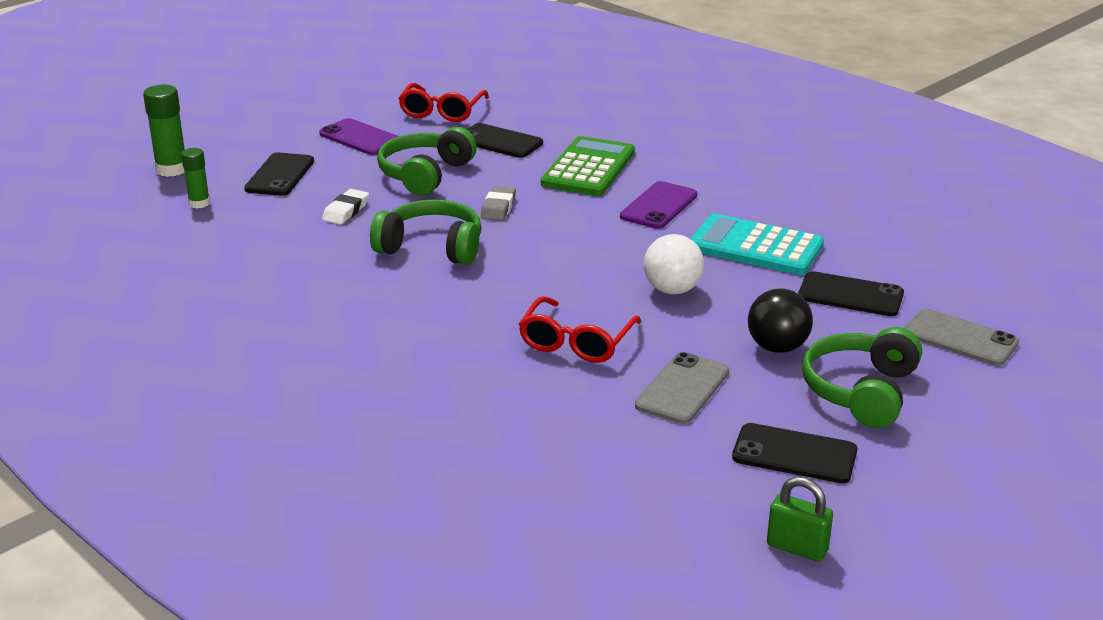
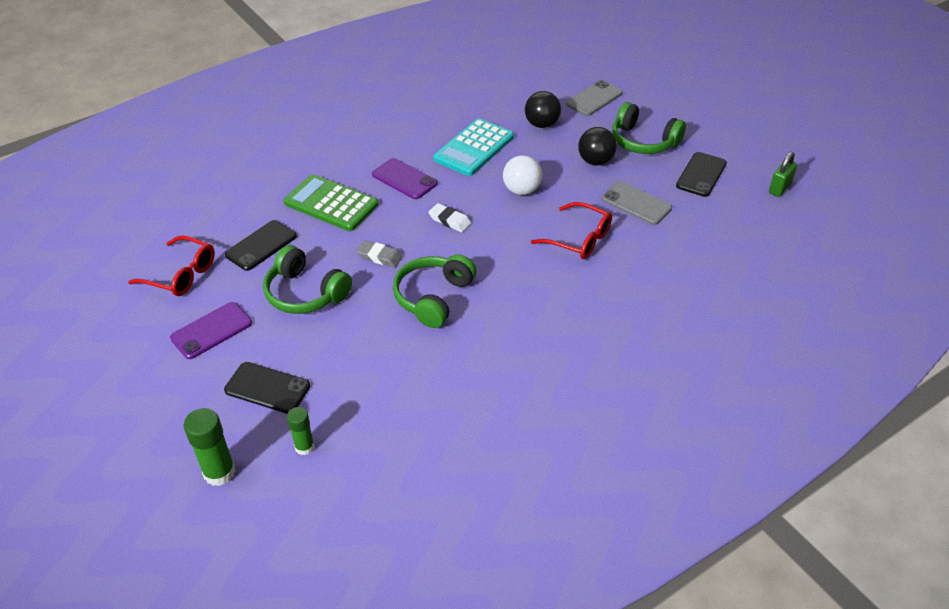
camera: 80 degrees left, 15 degrees up
(346, 211) = (355, 345): white eraser -> white eraser (449, 220)
(850, 295) = (542, 124): black phone -> black ball

